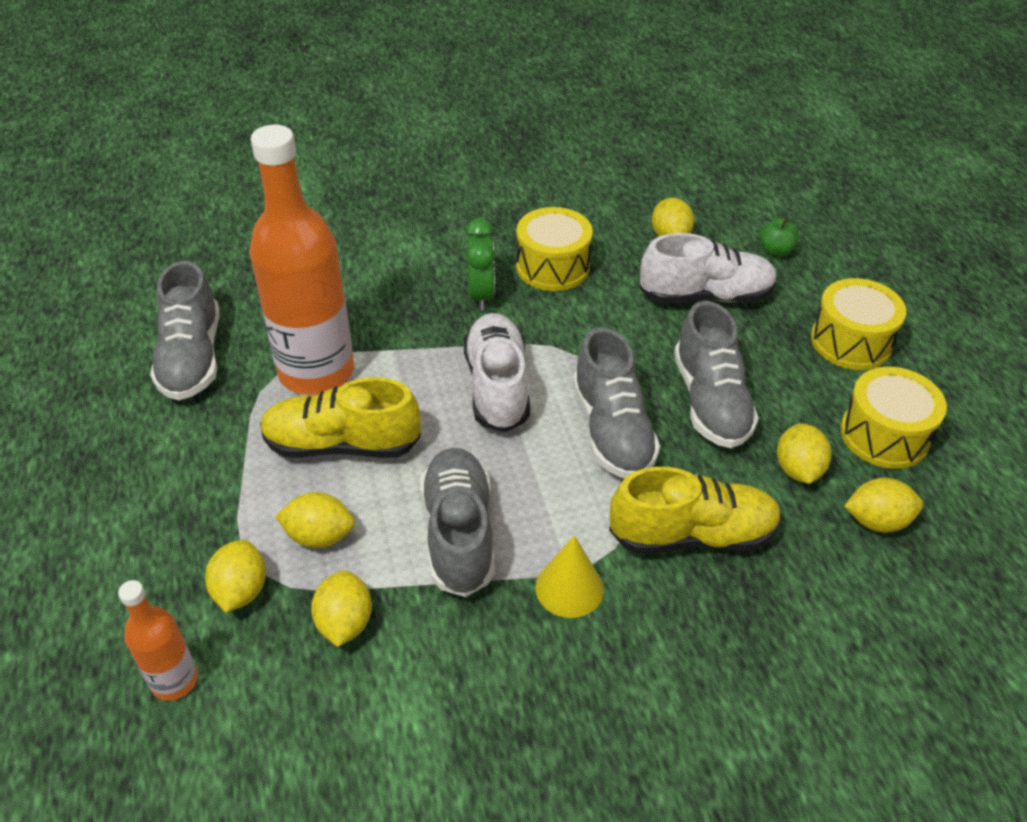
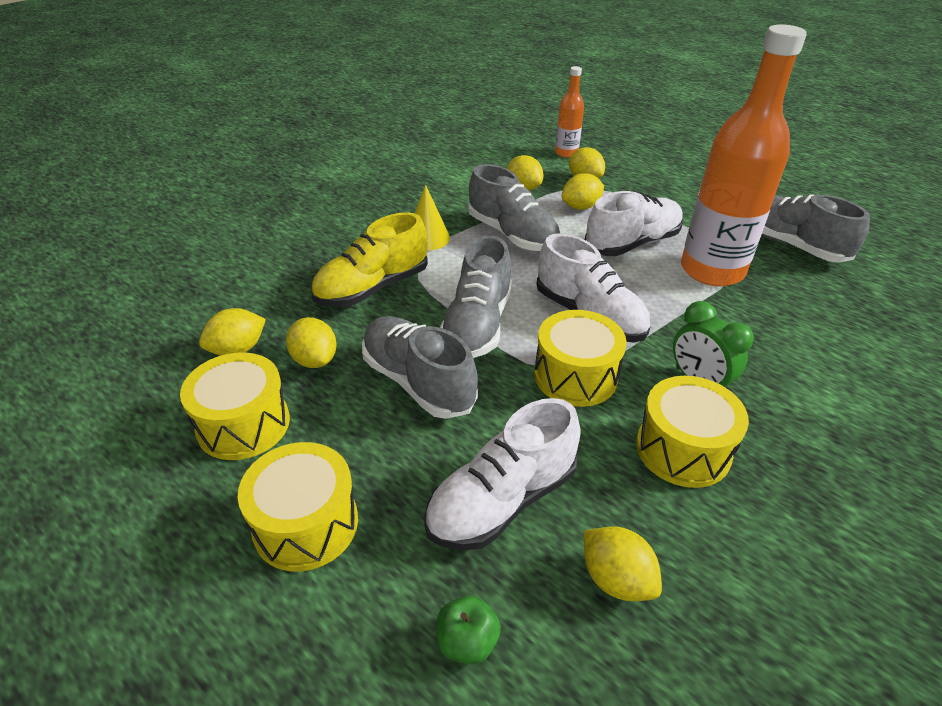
camera: 145 degrees right, 5 degrees down
(342, 445) = (632, 243): yellow shoe -> white shoe
(571, 343) = (575, 376): none -> yellow drum
(612, 430) = (477, 325): grey shoe -> grey shoe turned 120 degrees counterclockwise

